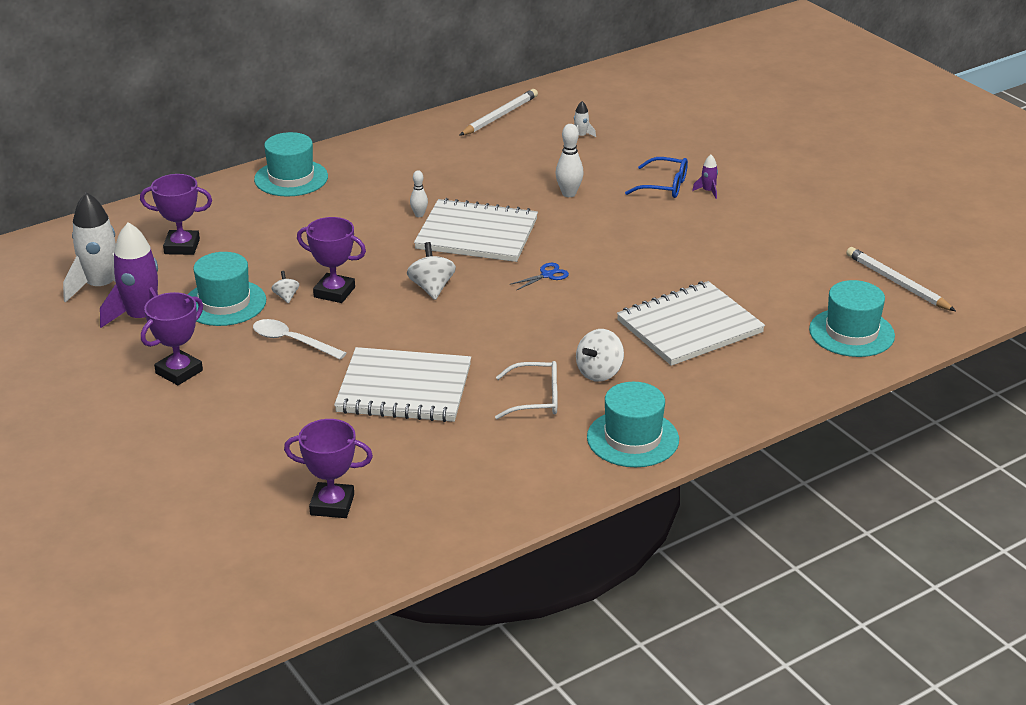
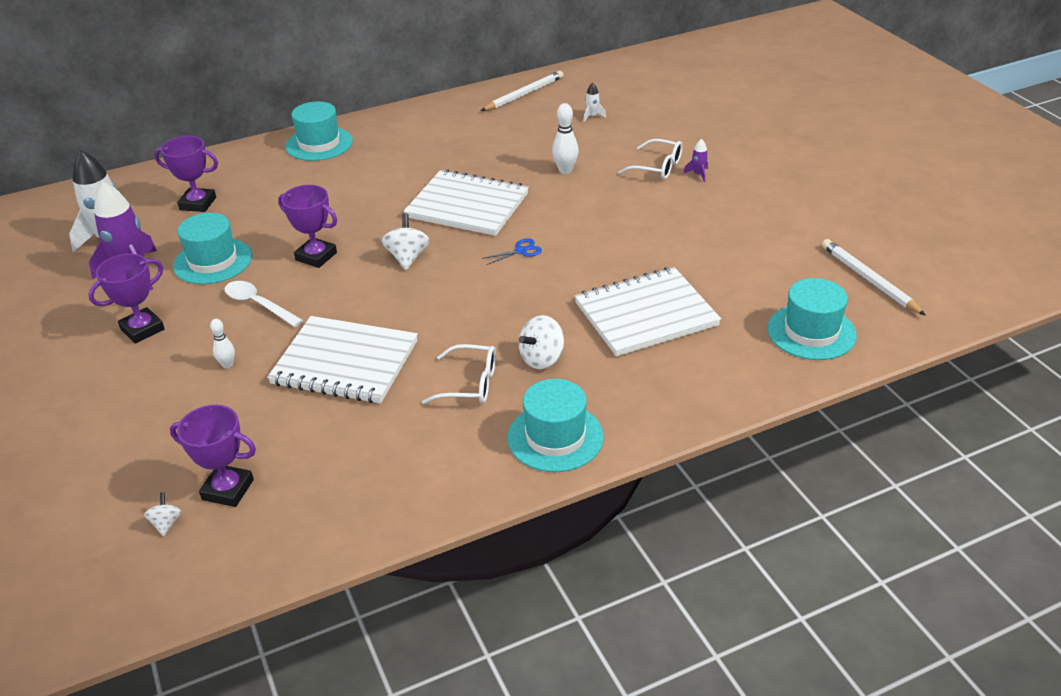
camera: 10 degrees right, 5 degrees up
(286, 296) = (270, 258): white spinning top -> white spinning top (166, 523)
(419, 215) = (421, 184): white bowling pin -> white bowling pin (227, 365)
(664, 186) = (658, 167): blue glasses -> white glasses

